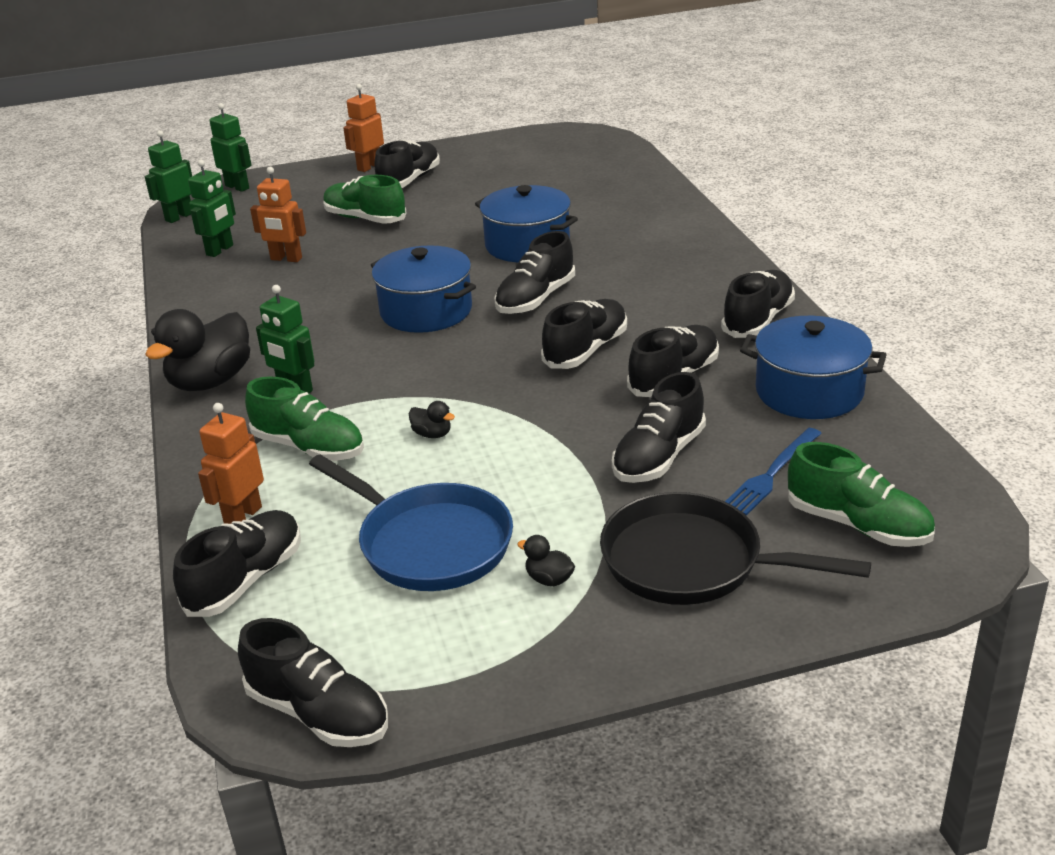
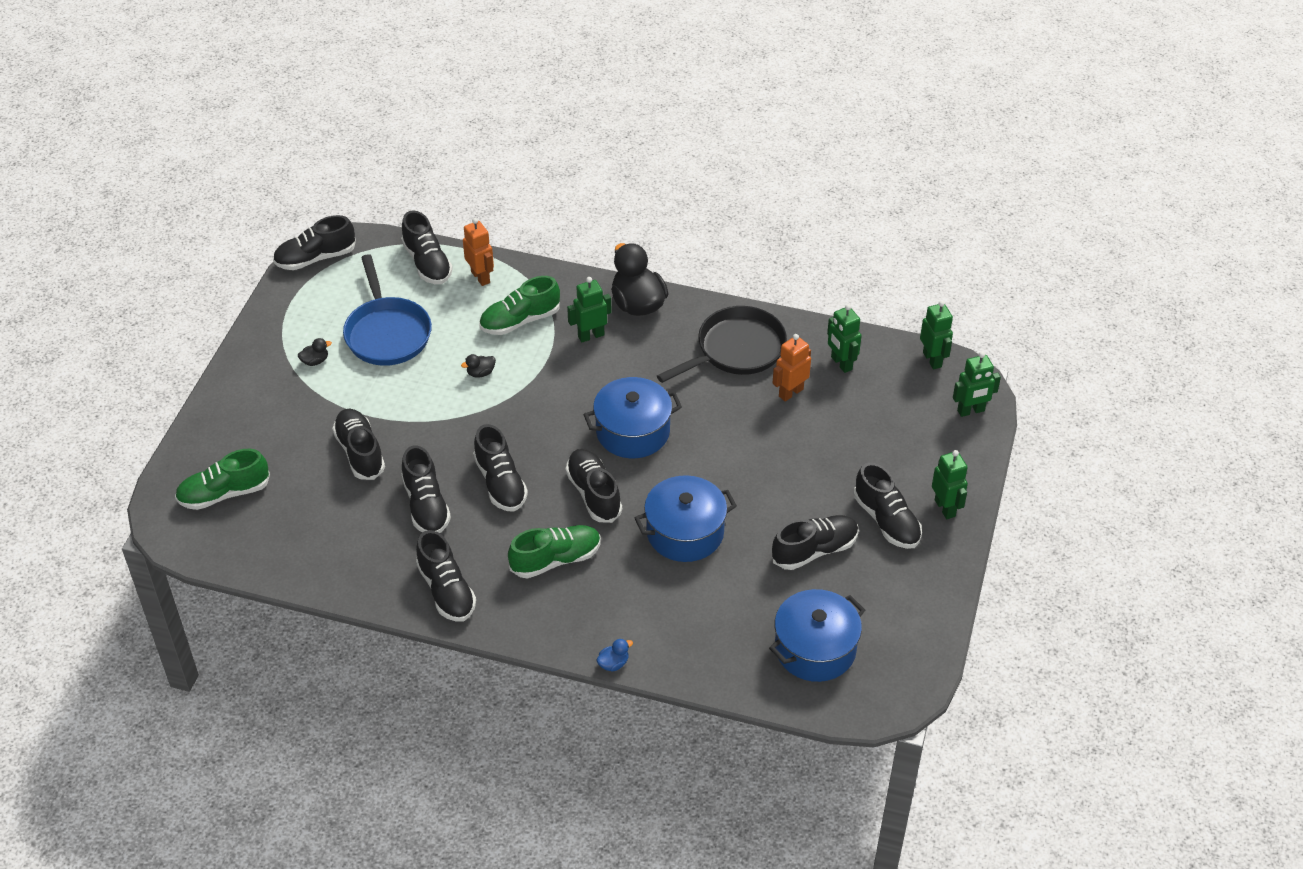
camera: 120 degrees right, 15 degrees up
(365, 219) = (826, 461): green shoe -> green shoe (555, 559)
(369, 167) = (945, 508): orange robot -> green robot
(429, 543) = (387, 333): blue pan -> blue pan turned 90 degrees counterclockwise
(478, 194) = (814, 550): none -> black shoe
(692, 562) = (270, 416): black pan -> black pan (736, 350)
(711, 223) = (613, 663): none -> blue duck
(772, 474) = (296, 488): blue fork -> none
(809, 391) = (346, 558): blue pot -> blue pot (815, 649)

